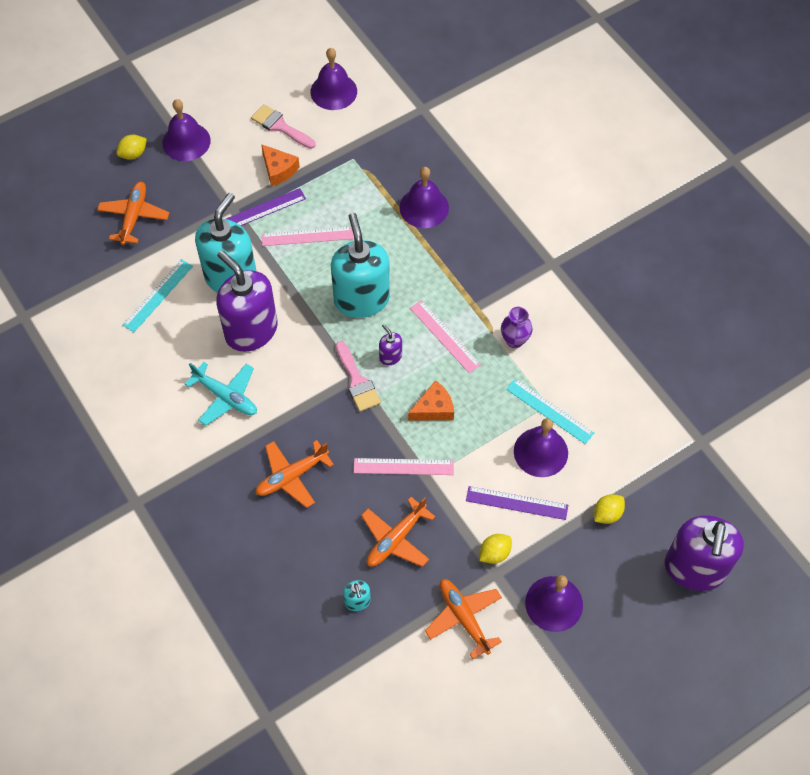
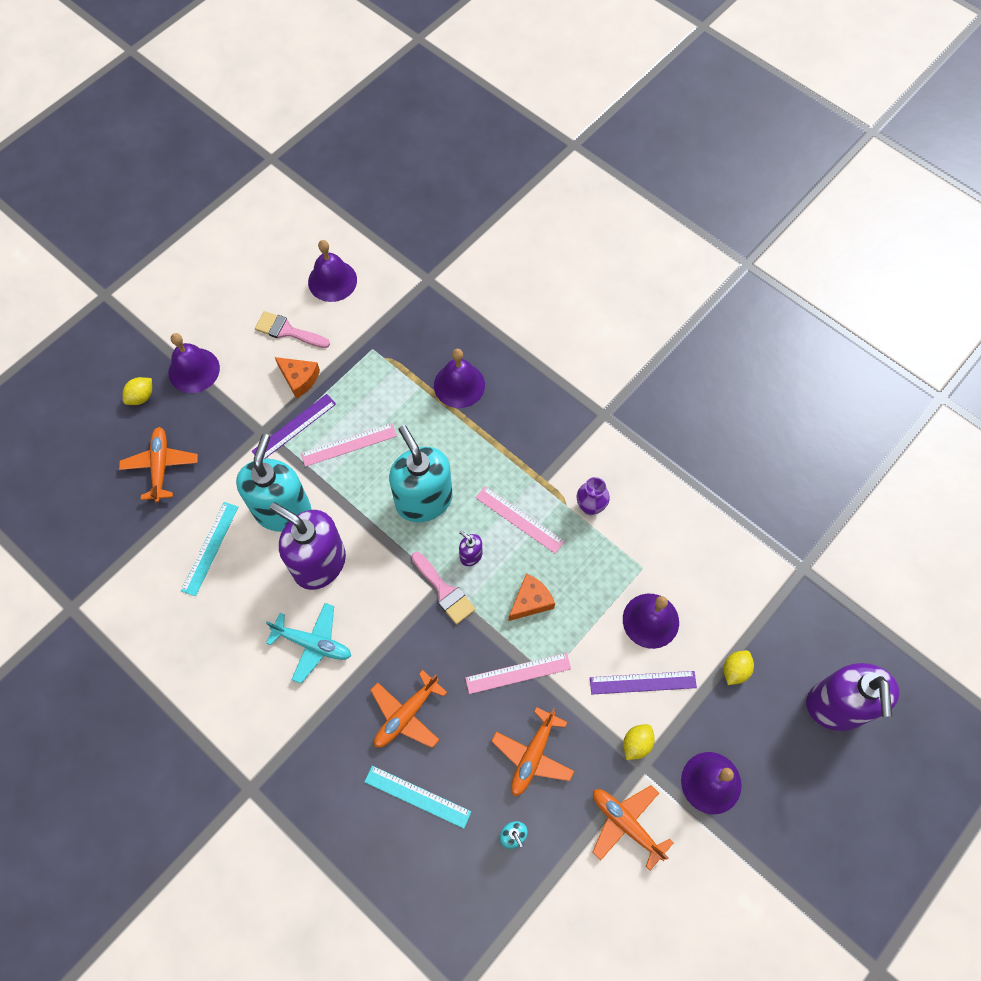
camera: 15 degrees left, 5 degrees up
(549, 411) = (646, 574): turquoise ruler -> turquoise ruler (417, 797)

